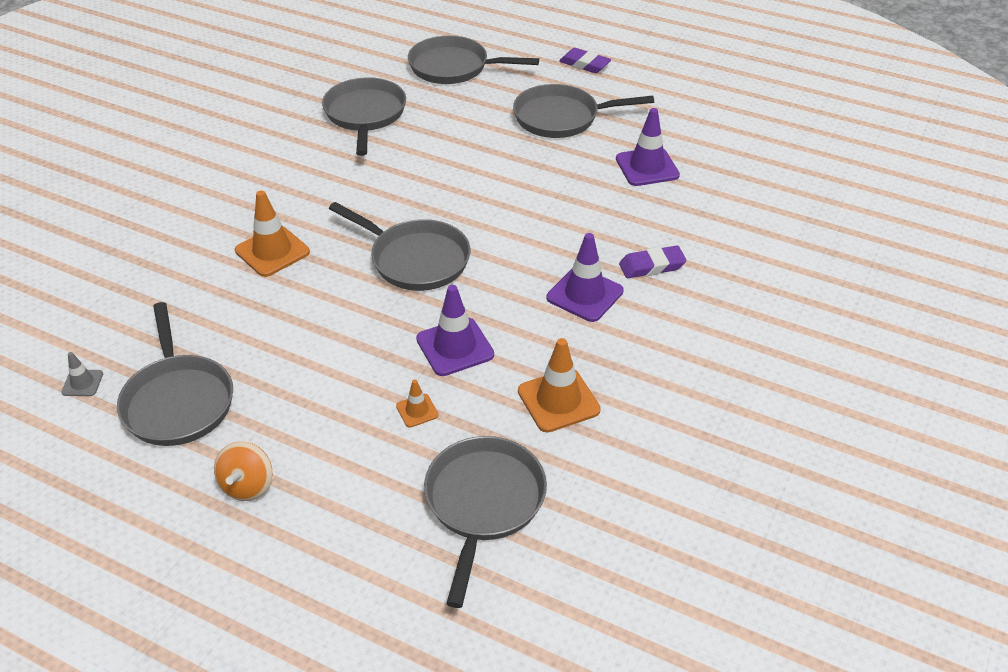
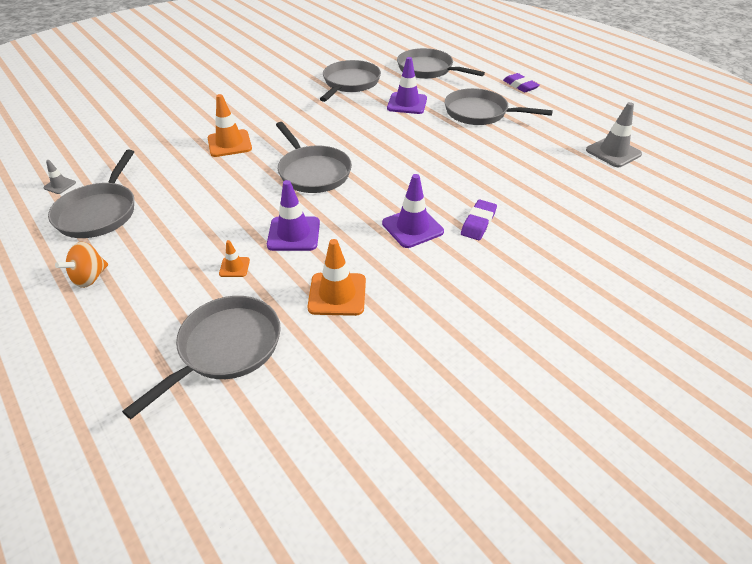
camera: 25 degrees right, 0 degrees up
(647, 167) = (521, 157): purple traffic cone -> purple traffic cone (407, 103)
(652, 266) = (478, 223): purple eraser -> purple eraser turned 75 degrees counterclockwise
(741, 132) = (613, 152): none -> grey traffic cone

